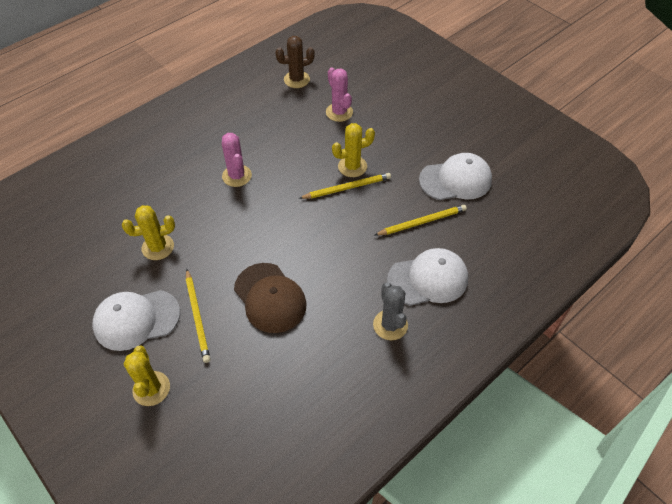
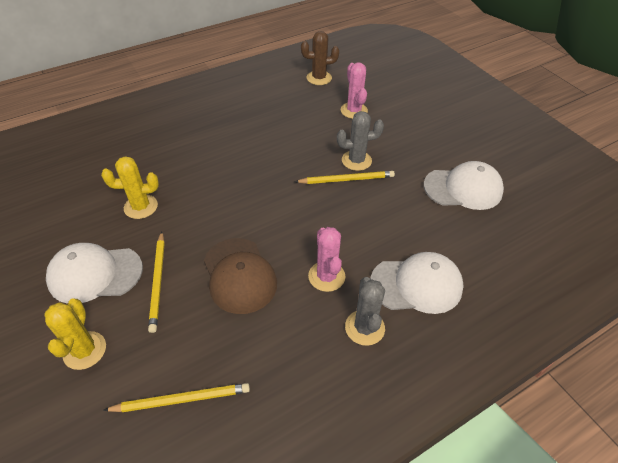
camera: 10 degrees right, 5 degrees down
(237, 176) = (238, 153): pink cactus -> pink cactus (326, 276)
(352, 166) = (356, 160): yellow cactus -> grey cactus
(422, 222) = (420, 224): yellow pencil -> yellow pencil (182, 399)

